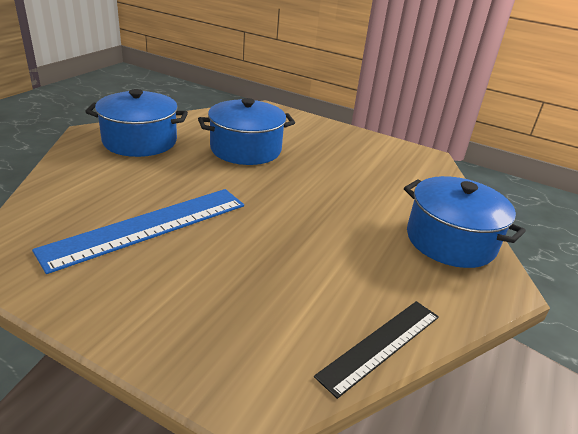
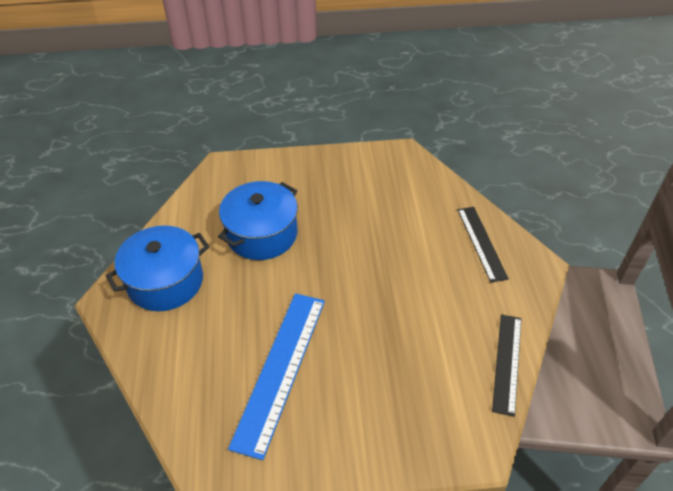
camera: 30 degrees left, 15 degrees up
(450, 240) = (481, 243): blue pot -> black ruler

